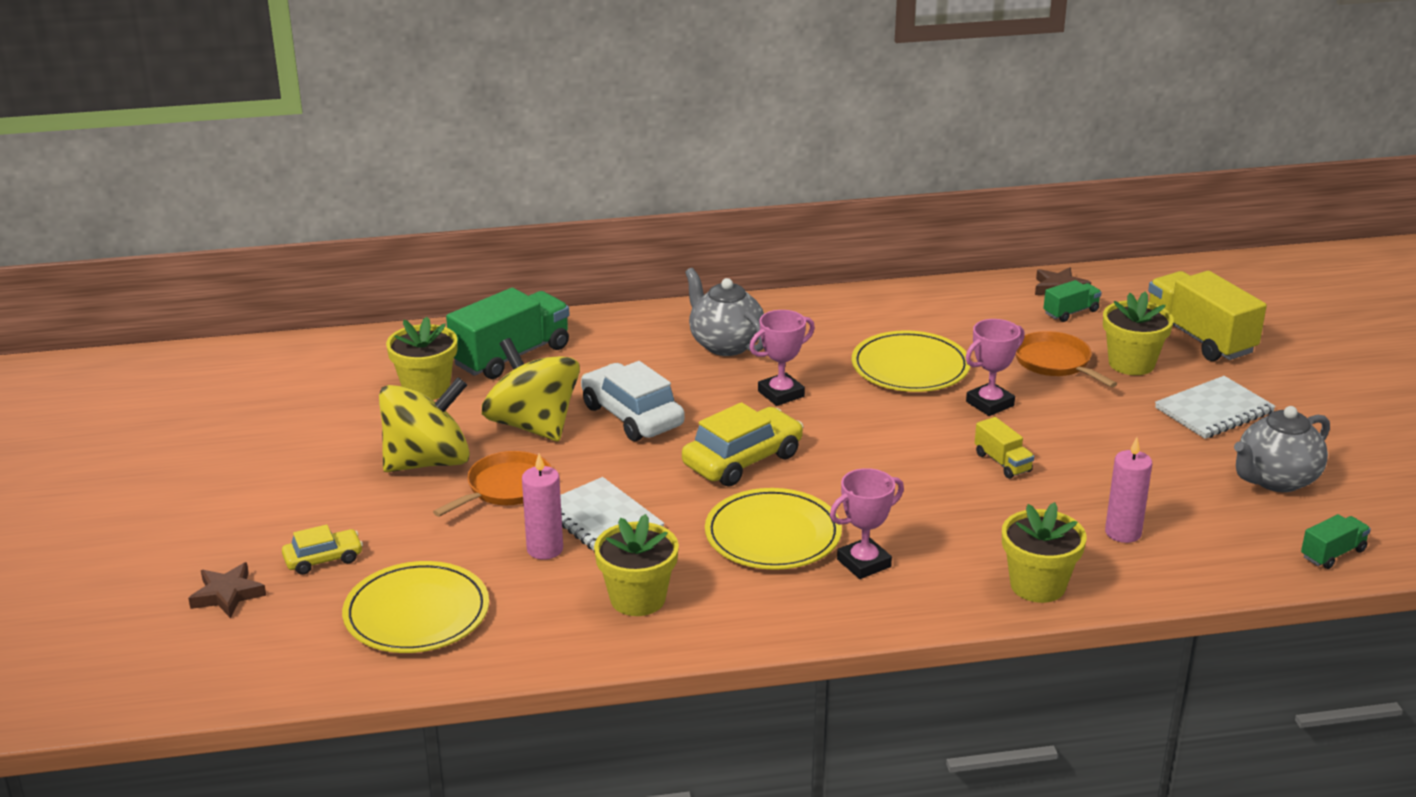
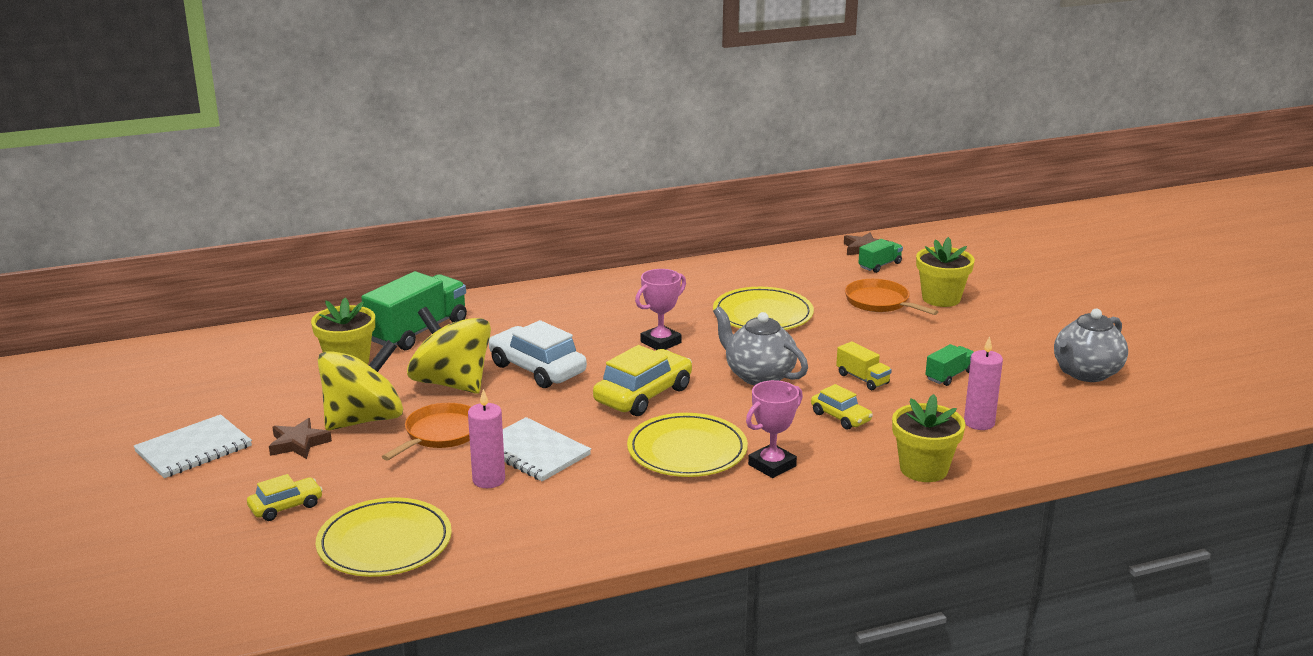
camera: 10 degrees left, 5 degrees down
(227, 595) = (200, 544): brown star -> brown star (298, 443)
(637, 599) = (583, 512): yellow flower pot -> none
(725, 344) = (602, 309): grey teapot -> grey teapot (758, 376)
(961, 510) = (840, 417): none -> yellow car
(990, 404) = (837, 336): pink trophy -> none
(1199, 338) = (988, 276): yellow truck -> none
(1214, 410) = (1018, 327): white notebook -> white notebook (194, 449)
(1333, 554) = (1151, 423): green truck -> green truck (949, 376)

